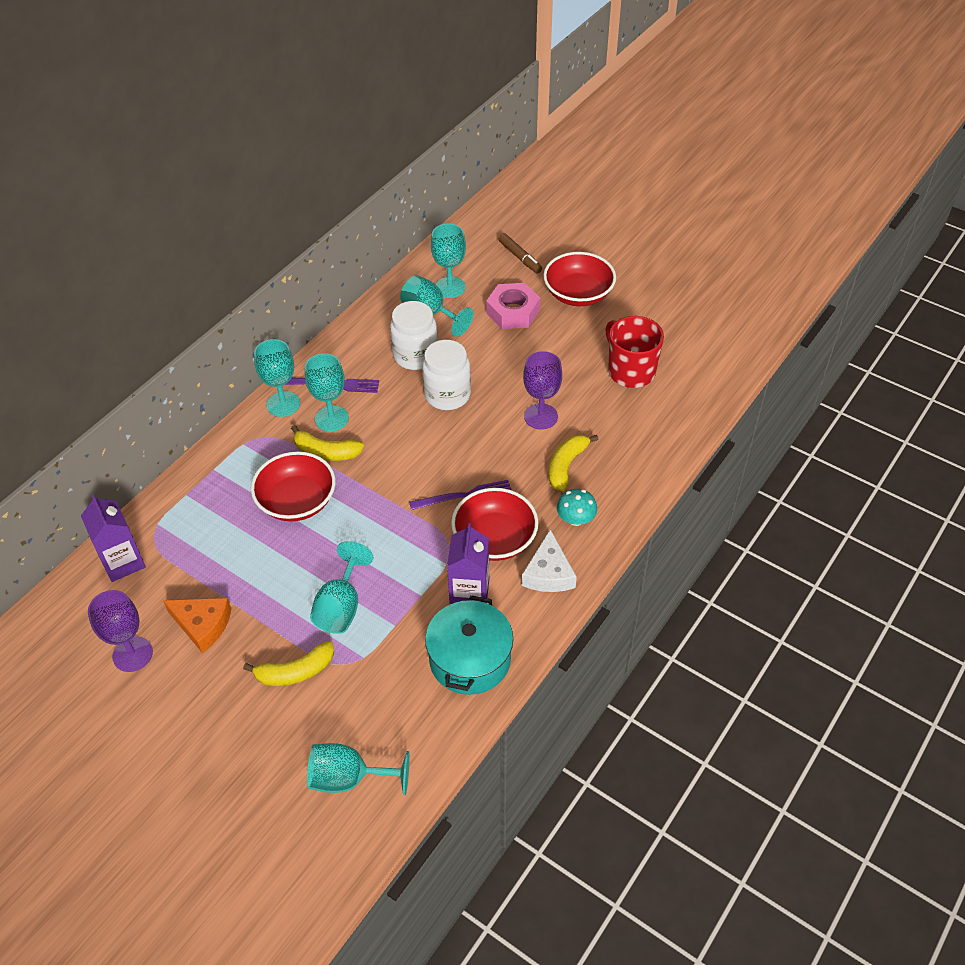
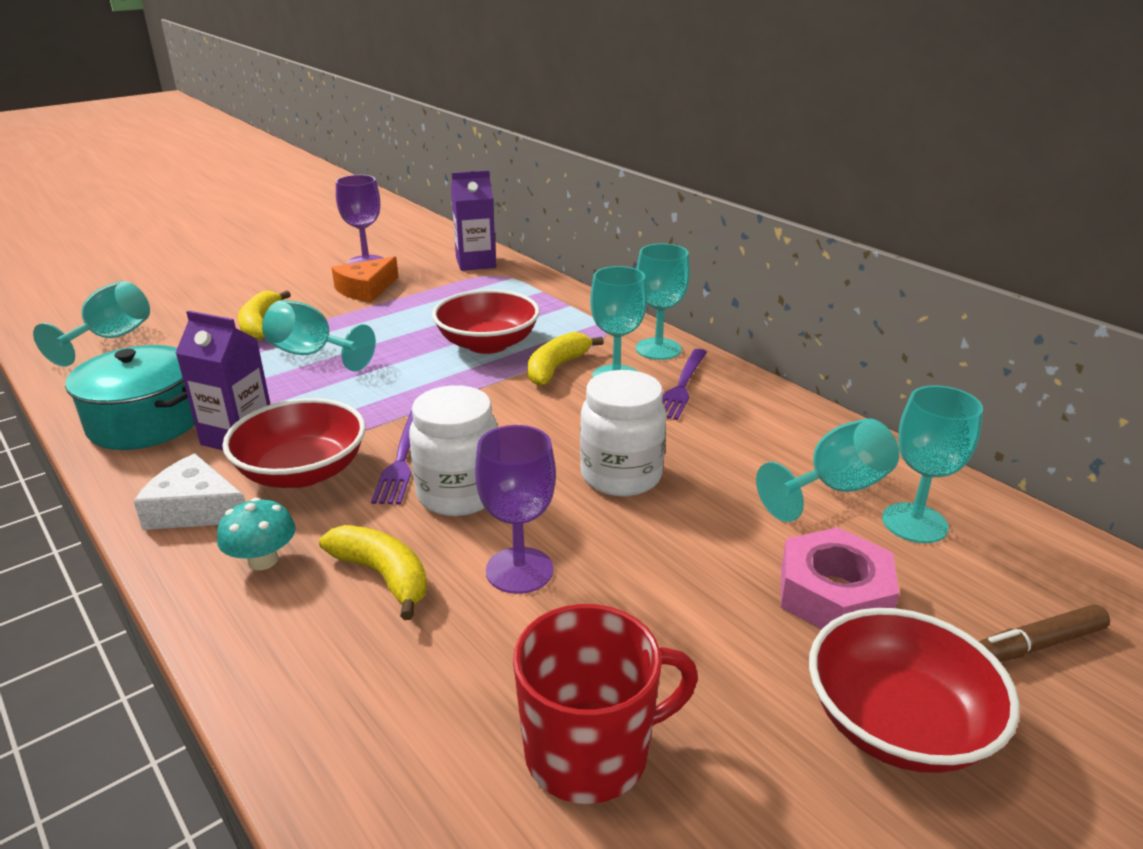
camera: 105 degrees right, 20 degrees down
(415, 356) = (726, 458): white jar -> white jar (459, 494)

